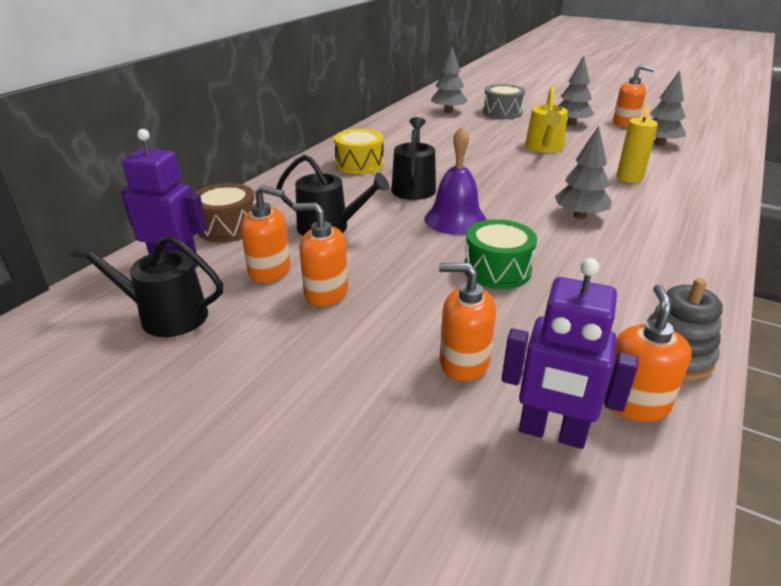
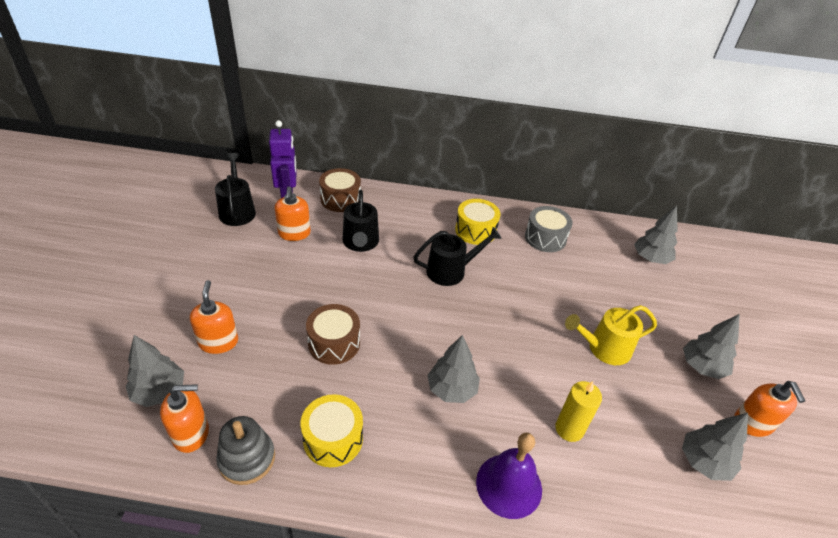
camera: 65 degrees right, 10 degrees up
(325, 293) = (277, 264): orange soap dispenser -> none
(455, 219) = (404, 306): purple bell -> purple bell (509, 485)
(497, 270) = (334, 343): green drum -> brown drum
(502, 113) = (686, 301): grey drum -> grey drum (545, 238)
(551, 433) = (159, 392): purple robot -> grey tree
(641, 290) = (333, 439): none -> yellow drum

